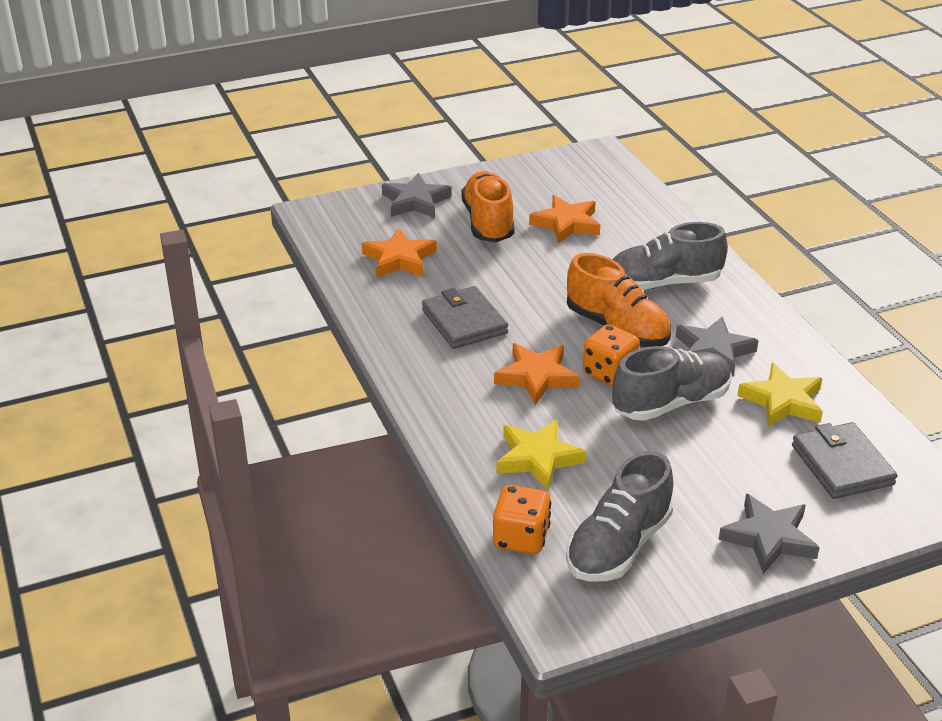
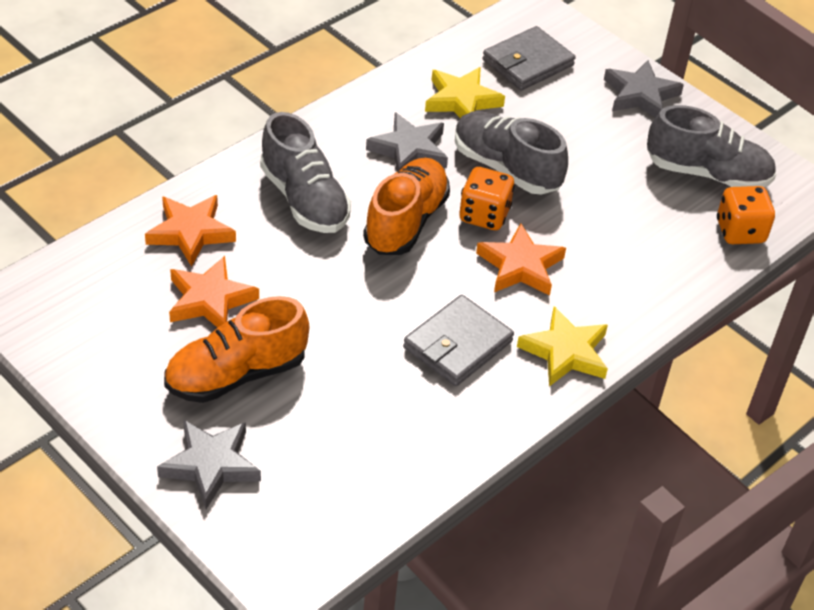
camera: 115 degrees left, 10 degrees up
(399, 259) = (359, 440): orange star -> orange star (191, 232)
(538, 458) = (637, 241): yellow star -> yellow star (565, 352)

